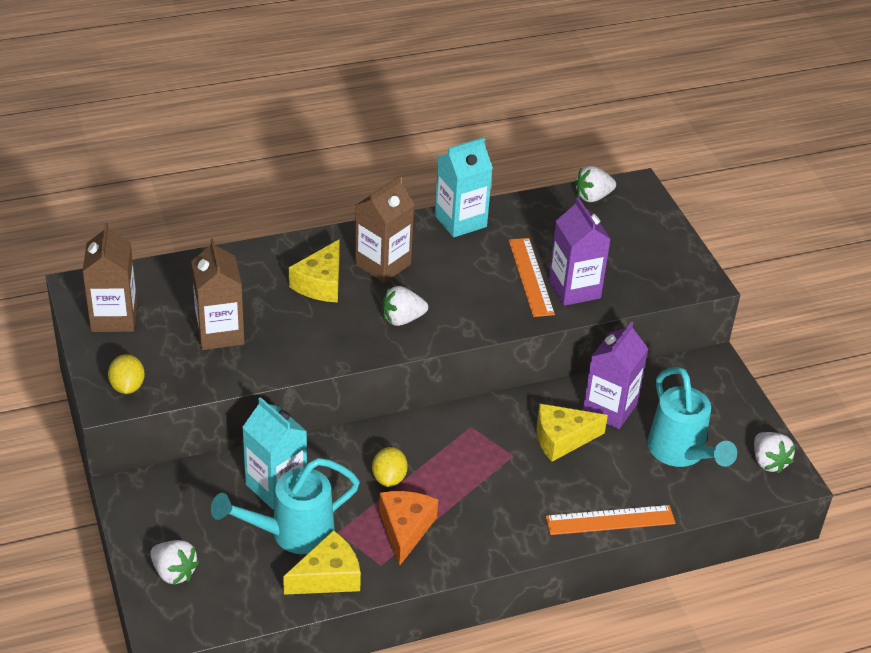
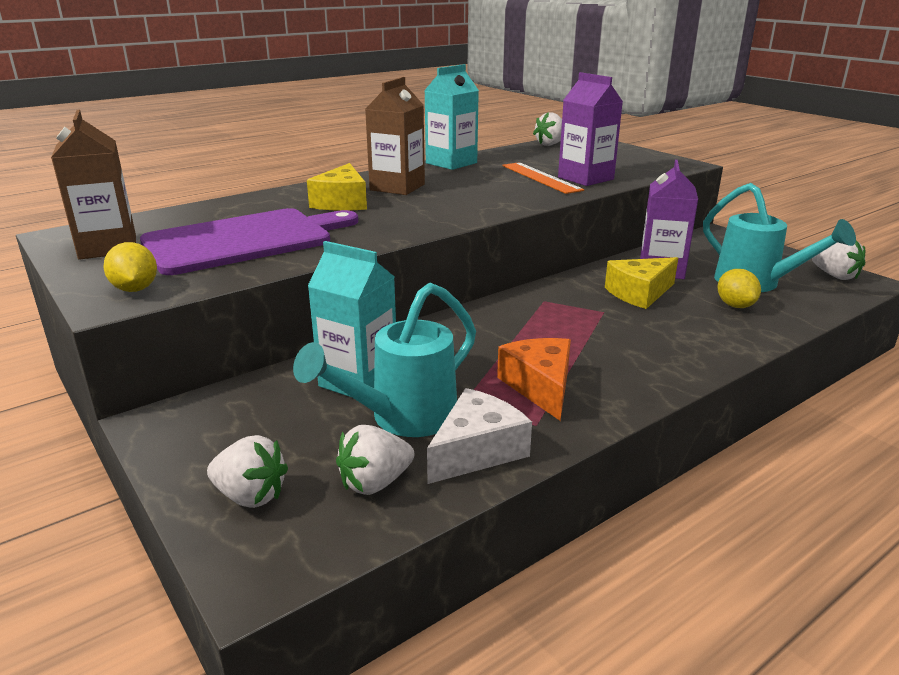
camera: 15 degrees left, 15 degrees down
(220, 333) = (244, 240): brown carton -> purple cutting board
(328, 576) = (477, 451): yellow cheese -> white cheese
(389, 478) = (489, 350): yellow lemon -> yellow lemon (735, 305)
(402, 319) = (441, 209): white strawberry -> white strawberry (375, 483)
(610, 520) = (748, 337): orange ruler -> none

